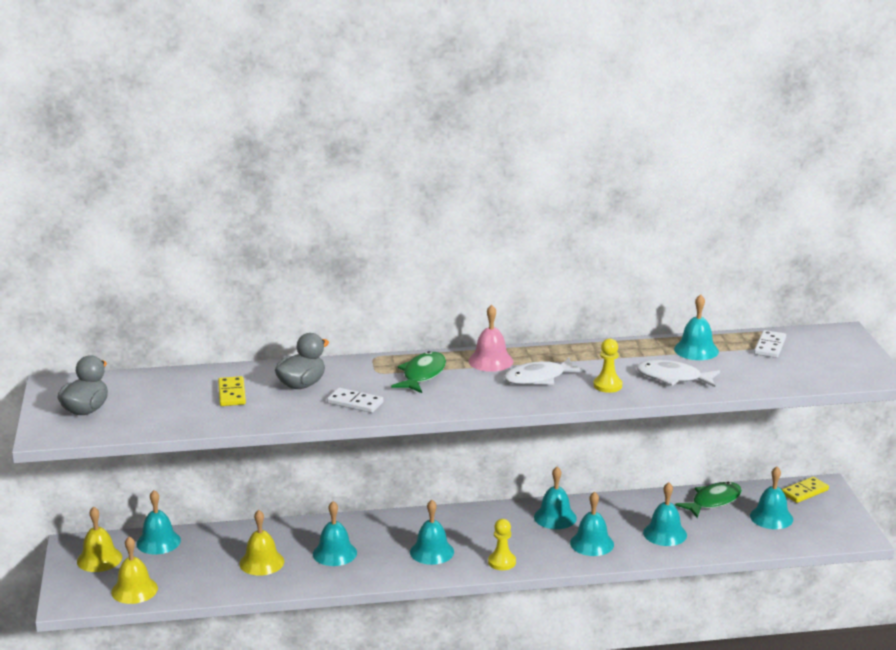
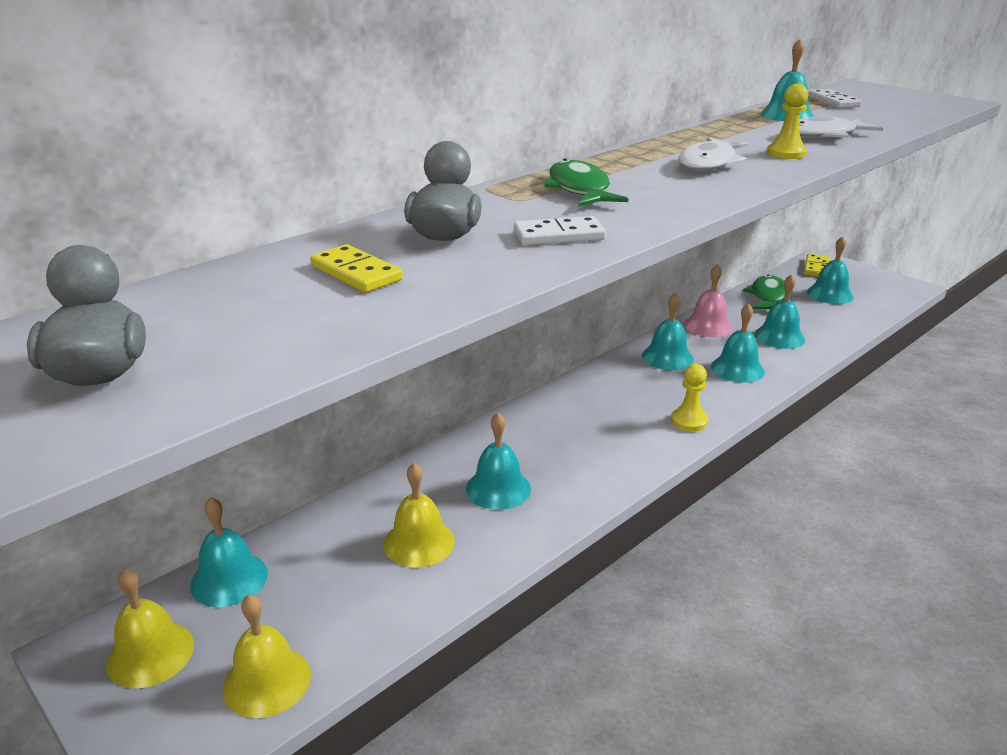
camera: 35 degrees left, 5 degrees up
(432, 552) = (604, 440): turquoise bell -> none
(490, 361) = (626, 161): pink bell -> pink bell (708, 326)

